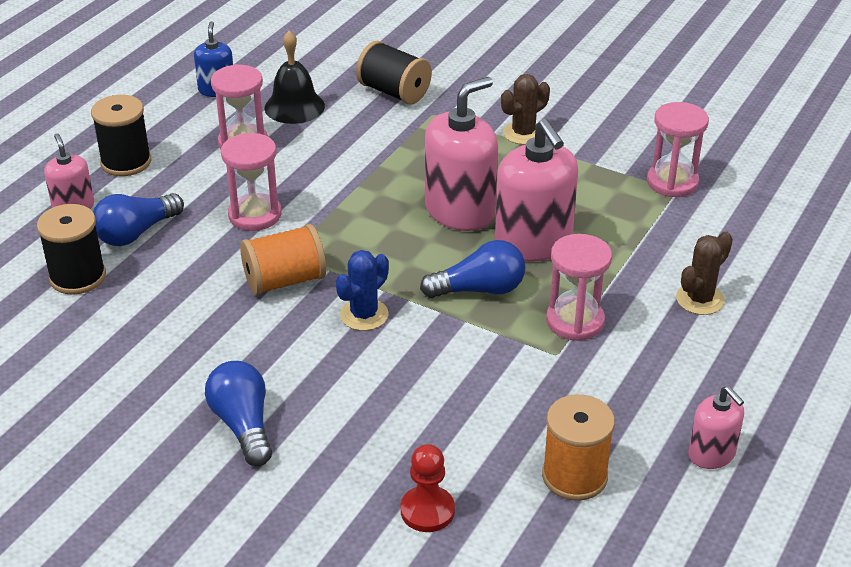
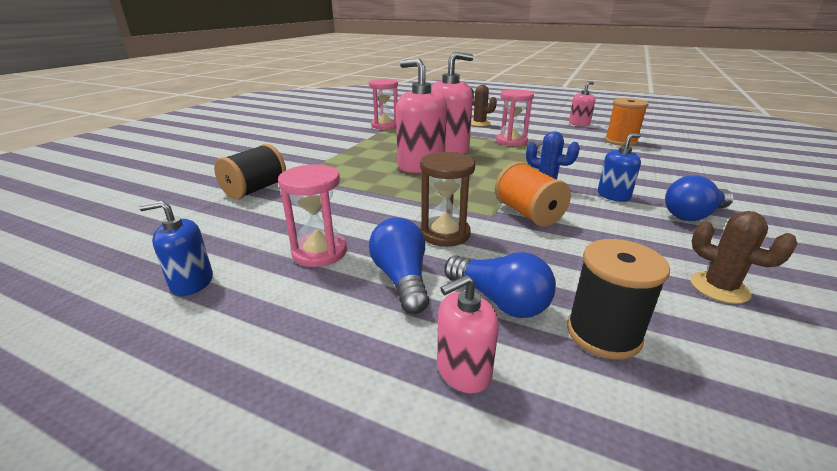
camera: 95 degrees left, 10 degrees down
(126, 162) = (350, 336): black spool -> none
(255, 215) = (445, 234): pink hourglass -> brown hourglass
(294, 107) = (258, 230): black bell -> none
(318, 371) = (613, 195): none -> blue soap dispenser
(427, 511) = (684, 165): red pawn -> none
(479, 290) = (499, 159): blue light bulb -> blue light bulb (402, 279)
(523, 133) = (330, 152): brown cactus -> brown cactus (719, 288)

